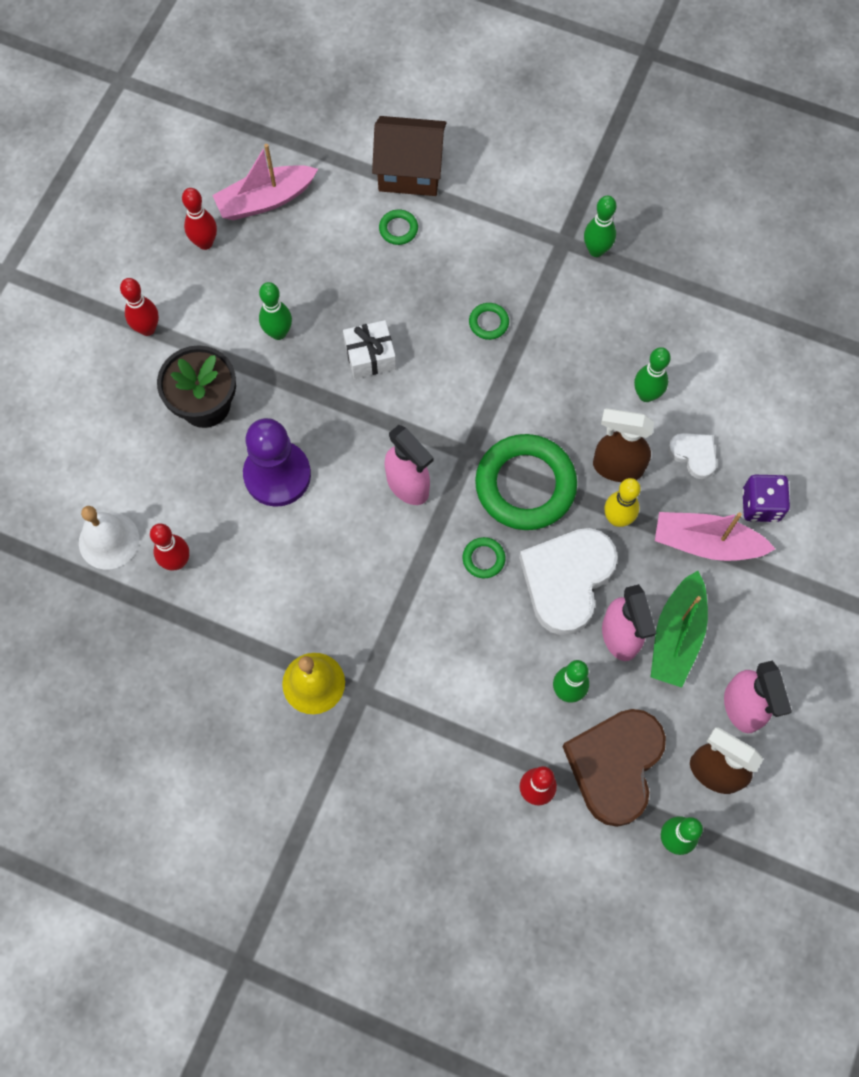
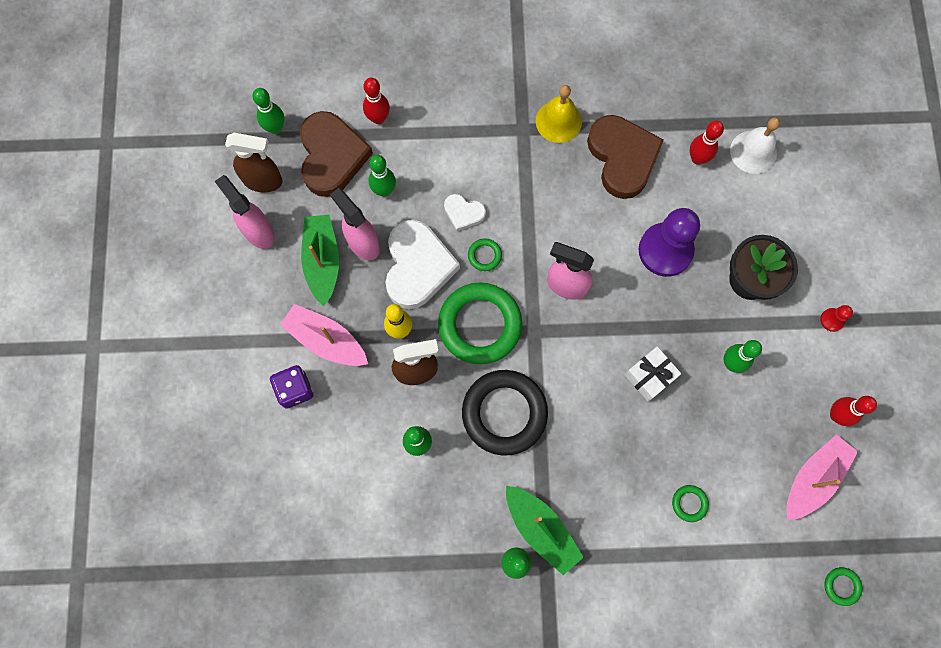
camera: 155 degrees right, 5 degrees up
(147, 329) = (832, 320): red bowling pin -> red pawn
(263, 602) = (622, 158): none -> brown heart
(410, 171) = (710, 567): brown house -> none
(488, 323) = (572, 449): green ring -> green ring (841, 586)
(542, 386) = (504, 413): none -> black ring
(556, 267) = (541, 529): none -> green boat
(694, 455) = (361, 408): white heart -> white heart (463, 213)
(706, 543) = (326, 340): pink boat -> pink boat turned 135 degrees counterclockwise

